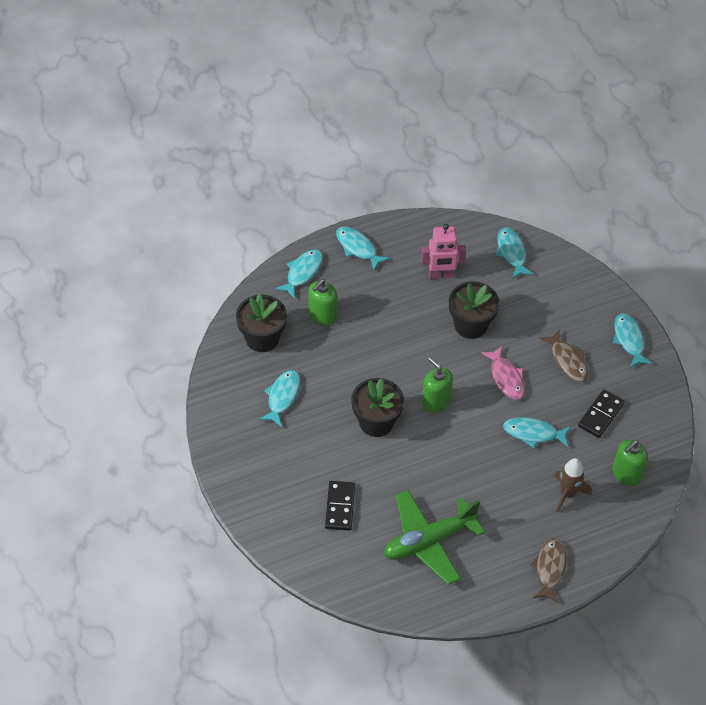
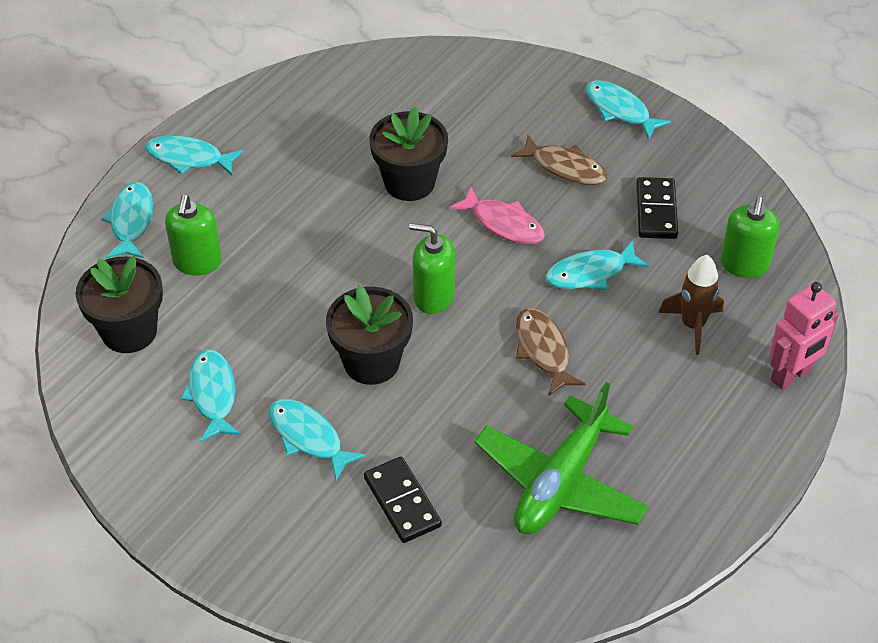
camera: 30 degrees left, 5 degrees down
(441, 275) = (325, 142): pink robot -> pink robot (791, 375)
(511, 252) = (398, 77): turquoise fish -> turquoise fish (308, 437)
(550, 568) = (746, 431): brown fish -> brown fish (543, 350)

